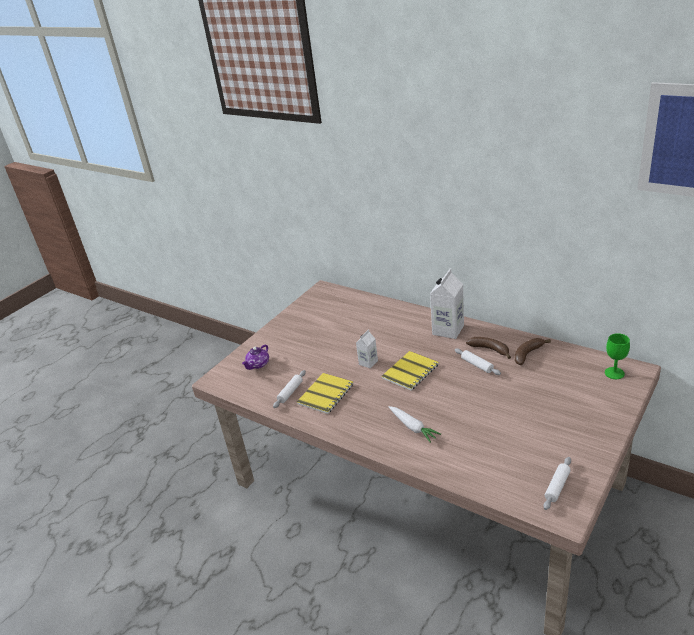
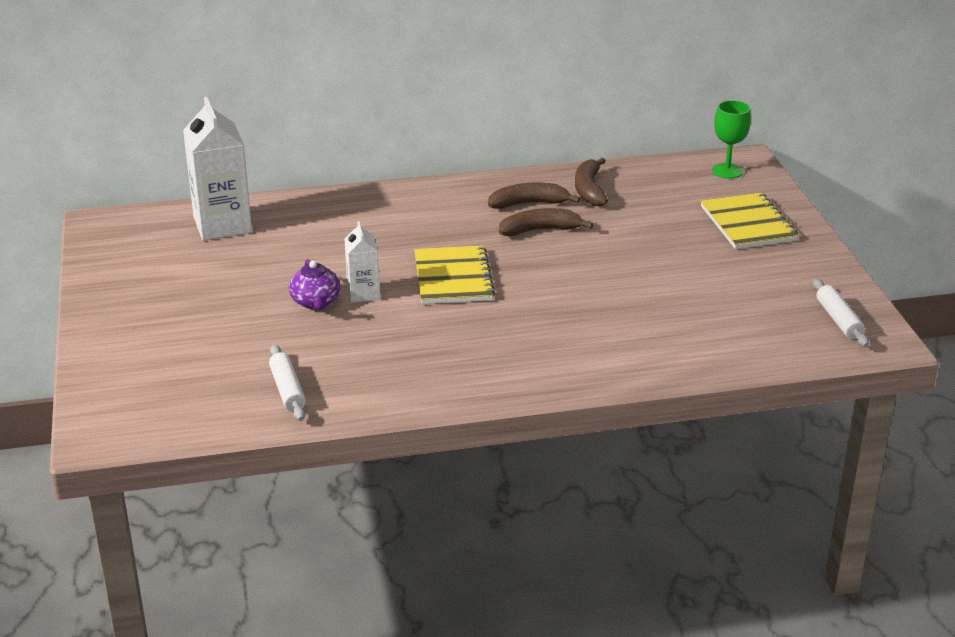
camera: 50 degrees left, 0 degrees up
(258, 365) = (153, 380): purple teapot -> purple teapot (316, 302)
(326, 394) = (358, 365): yellow notebook -> yellow notebook (748, 223)
(413, 427) = (565, 343): white carrot -> none
(448, 330) = (428, 202): white carton -> white carton (222, 225)
(477, 365) = (540, 230): white rolling pin -> brown banana

